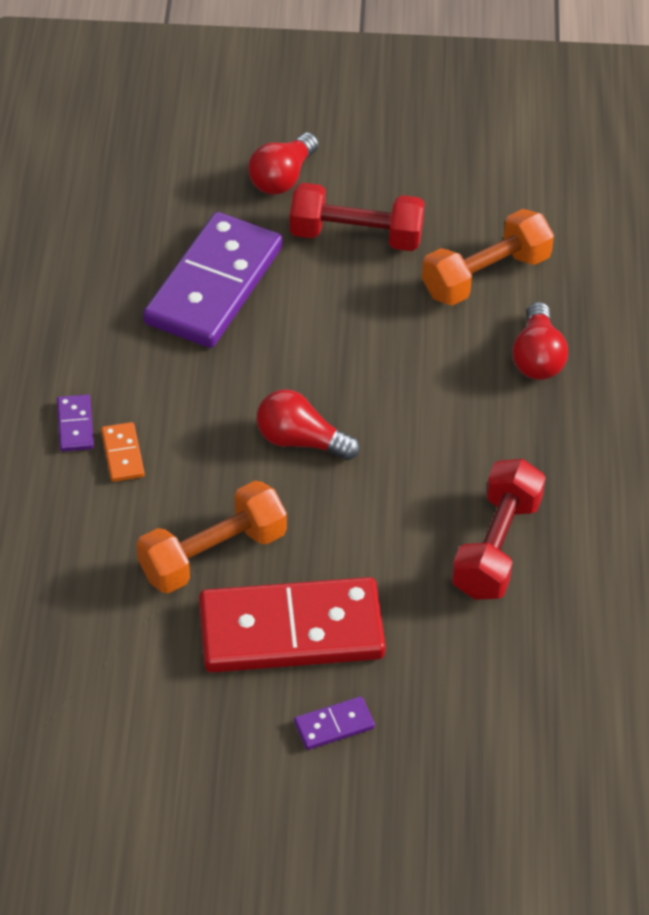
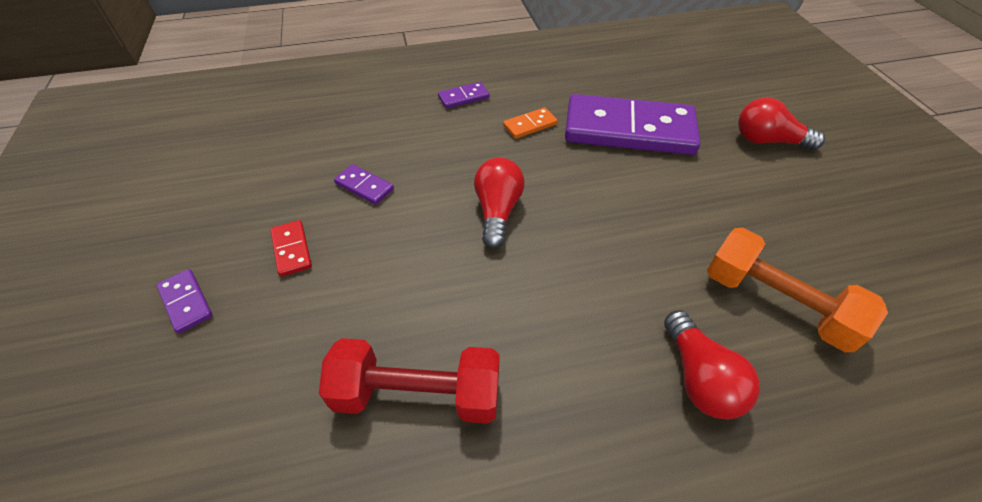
camera: 75 degrees right, 0 degrees up
(122, 454) = (446, 122): orange domino -> orange domino (530, 125)
(213, 554) = (364, 186): orange dumbbell -> purple domino
(291, 630) = (292, 249): red domino -> red domino, size x0.40
(356, 236) = (744, 196): red dumbbell -> none
(537, 357) = (699, 378): red light bulb -> red light bulb turned 90 degrees counterclockwise

